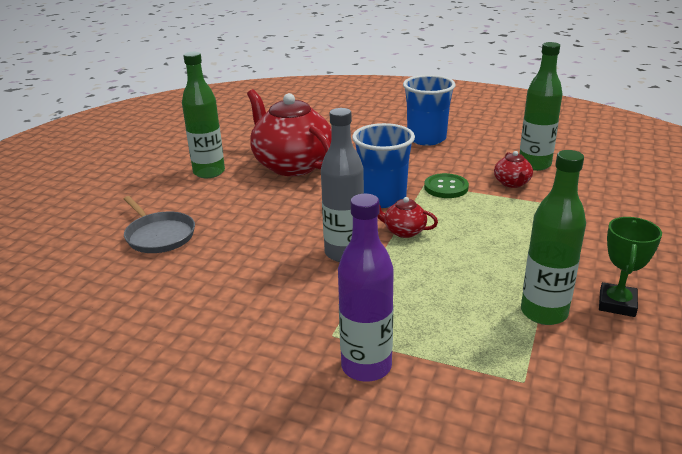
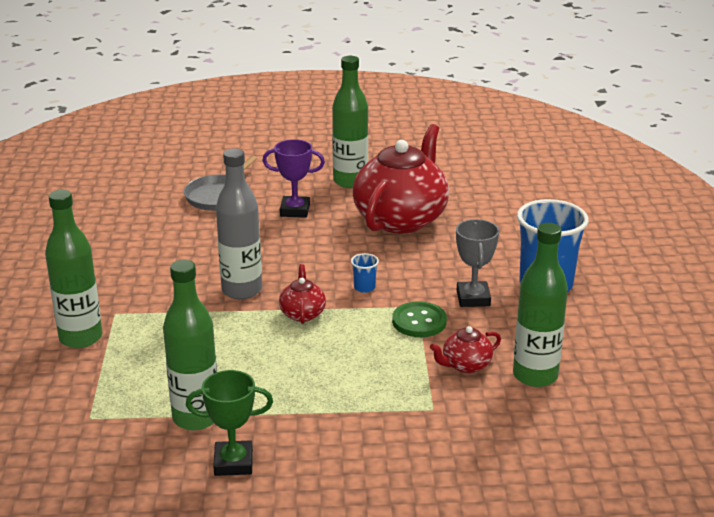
camera: 65 degrees right, 0 degrees up
(230, 204) = (295, 210): none -> purple trophy
(366, 366) = (81, 338): purple bottle -> green bottle
(383, 198) = (364, 287): blue cup -> blue cup, size x0.40
(427, 163) = (473, 298): none -> grey trophy

